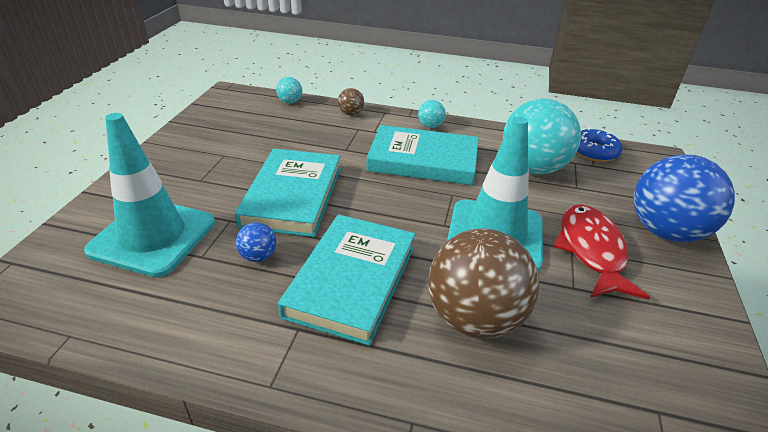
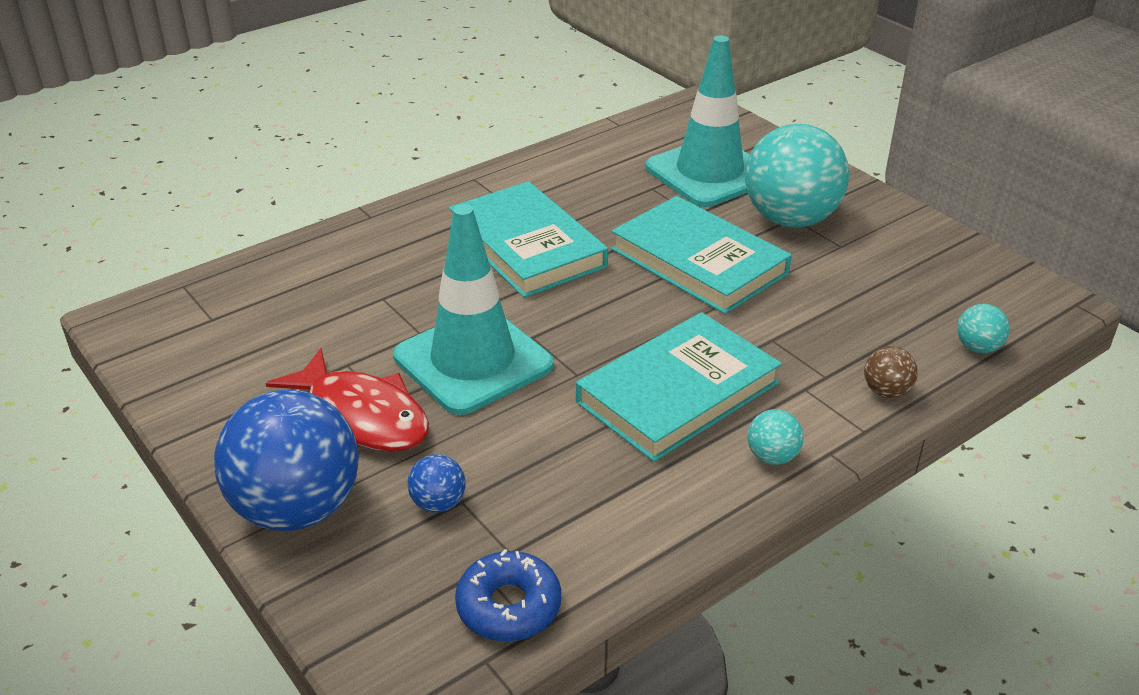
camera: 130 degrees right, 0 degrees up
(258, 256) = (618, 213): blue ball -> blue ball (438, 503)
(474, 318) = (402, 285): brown ball -> none
(533, 168) = (548, 490): turquoise ball -> turquoise ball (790, 219)

